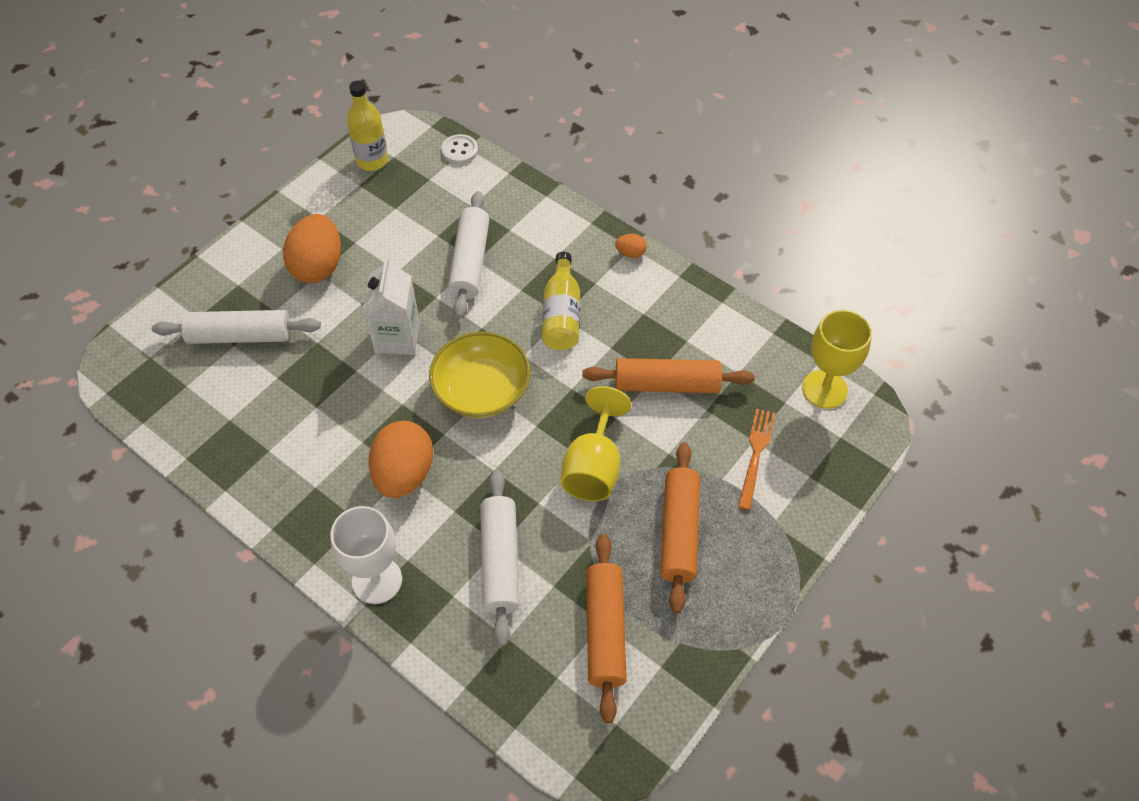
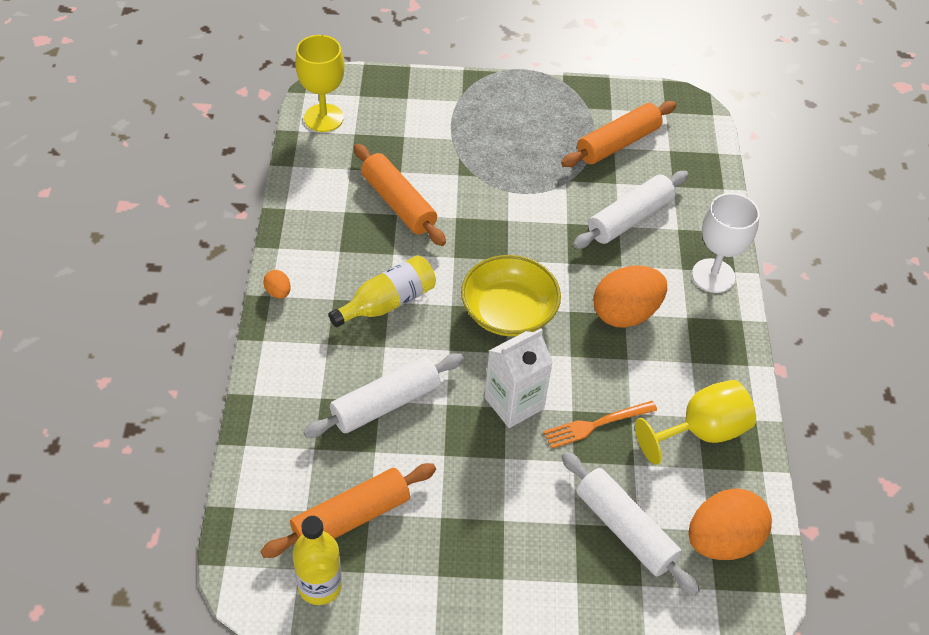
camera: 130 degrees left, 5 degrees down
(318, 266) = (496, 527): orange egg -> orange egg (722, 540)
(459, 150) = (244, 510): white button -> none
(593, 467) = (509, 208): yellow goblet -> yellow goblet (701, 432)
(679, 532) = (514, 141): orange rolling pin -> orange rolling pin (351, 517)
(756, 454) = (415, 130): orange fork -> orange fork (596, 424)

